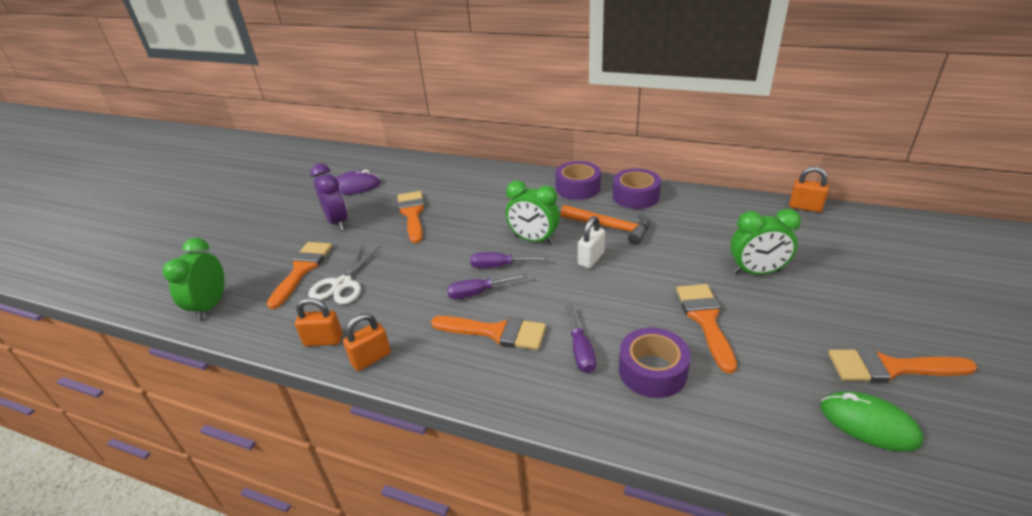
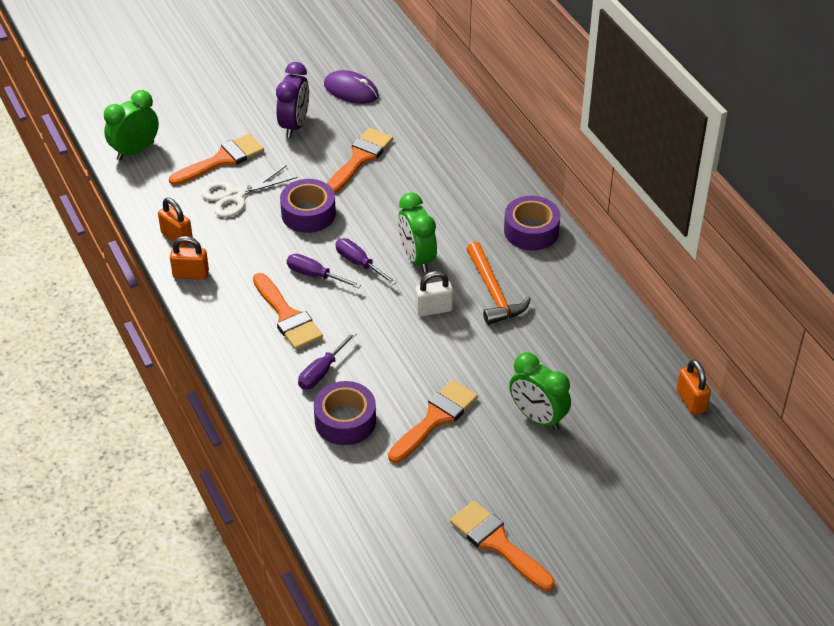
camera: 40 degrees right, 10 degrees up
(635, 196) = (565, 278): purple tape -> purple tape (308, 213)
(868, 423) = (419, 553): green mouse -> none

